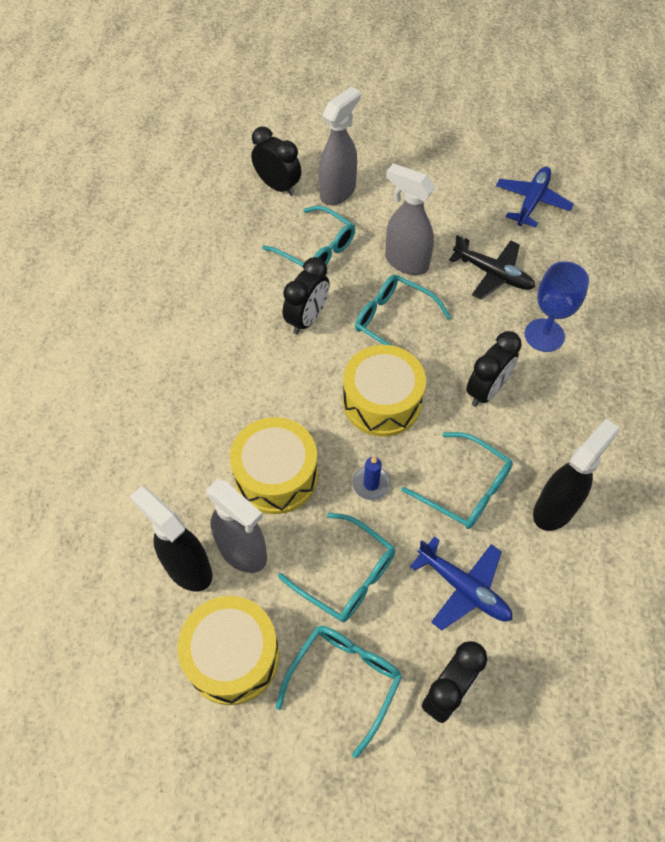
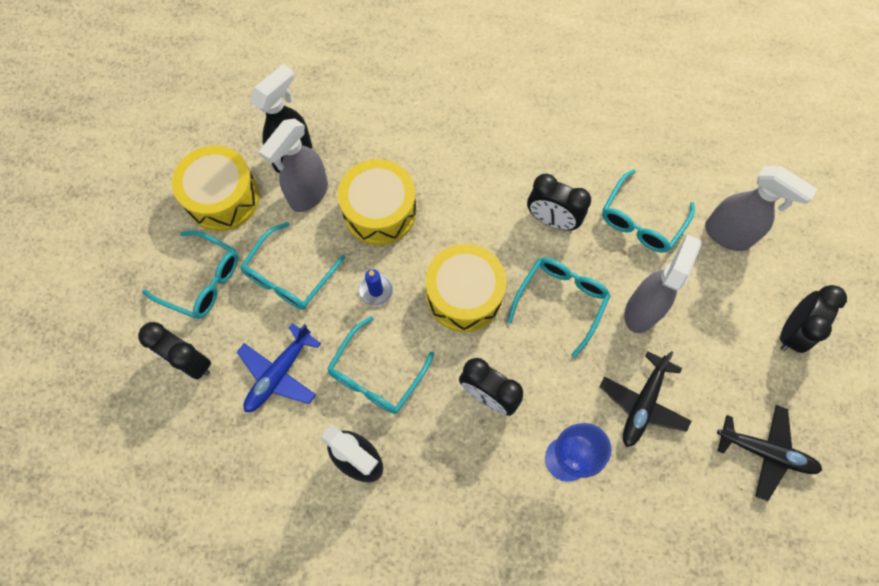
camera: 85 degrees right, 10 degrees up
(278, 186) = (721, 175): black clock -> black clock (791, 331)
(532, 201) = (765, 452): blue plane -> black plane

